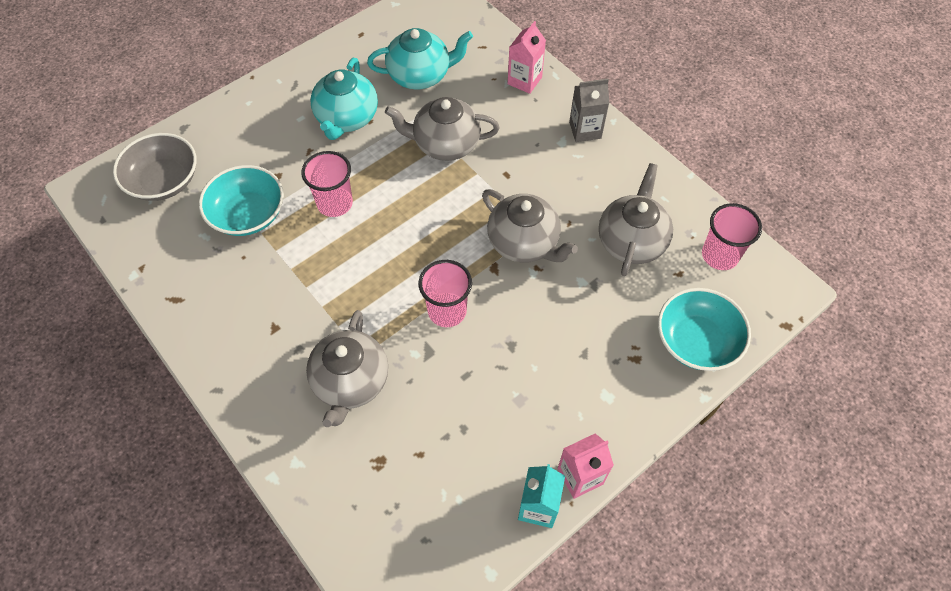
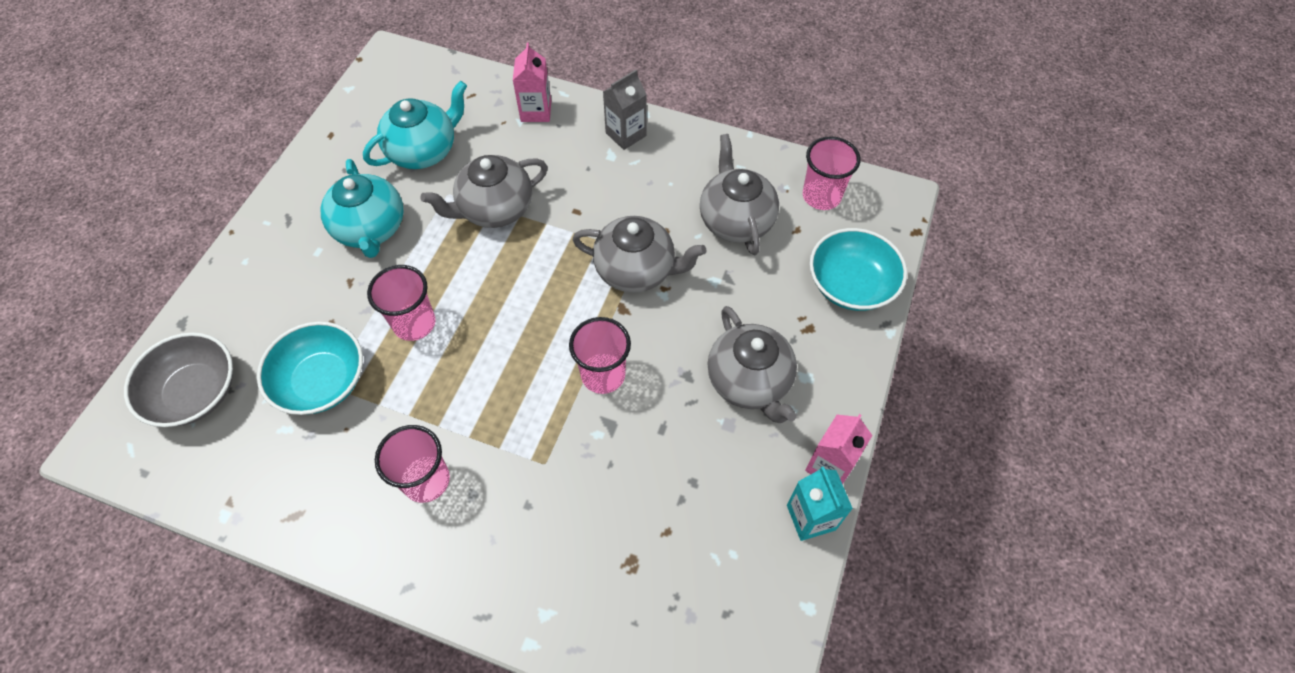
camera: 30 degrees left, 0 degrees up
(274, 322) = (426, 480): none -> pink cup
(351, 382) = (550, 498): grey teapot -> grey teapot (749, 381)

